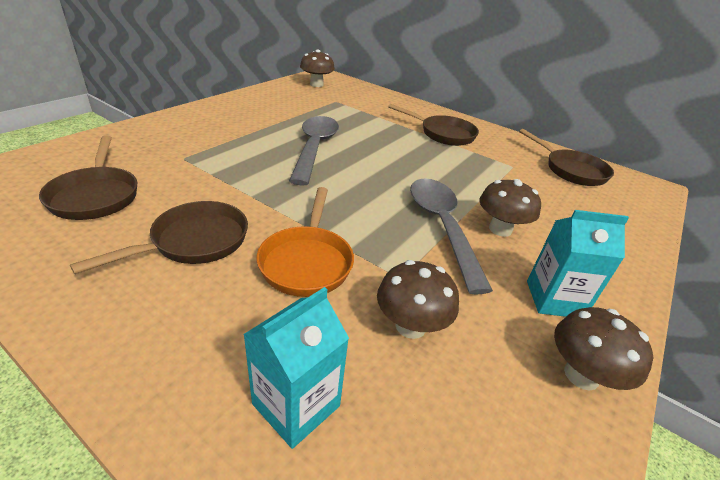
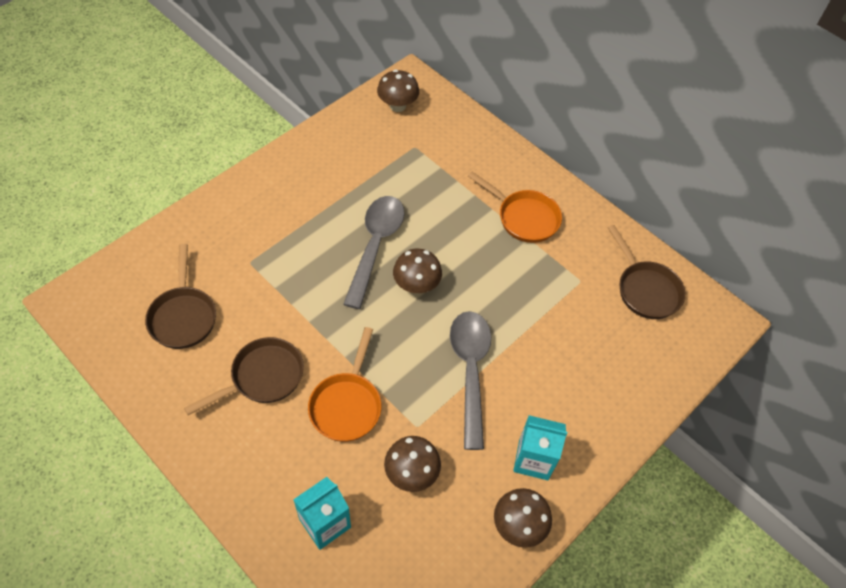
camera: 10 degrees right, 20 degrees up
(443, 134) = (524, 217): brown pan -> orange pan
(500, 229) = (523, 377): brown mushroom -> brown mushroom (416, 285)

